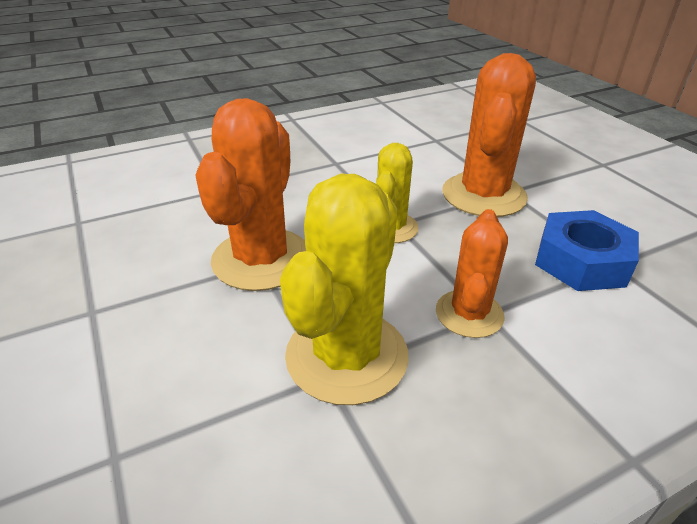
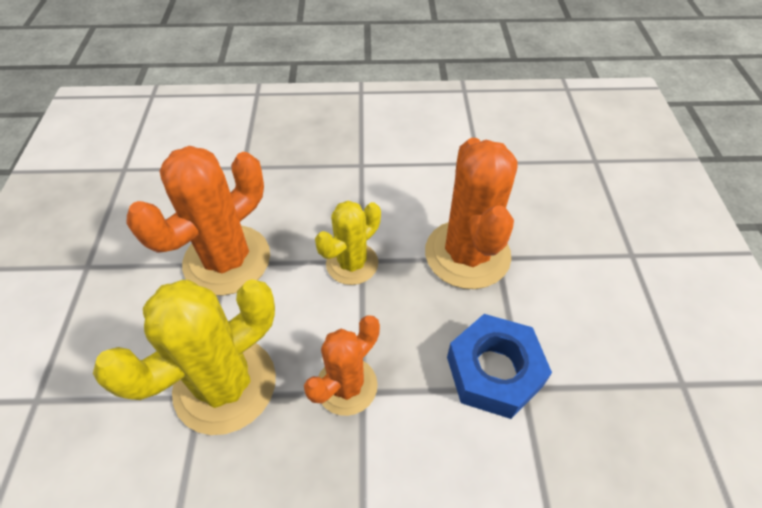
camera: 25 degrees right, 15 degrees up
(483, 195) = (467, 254): orange cactus -> orange cactus turned 45 degrees counterclockwise

